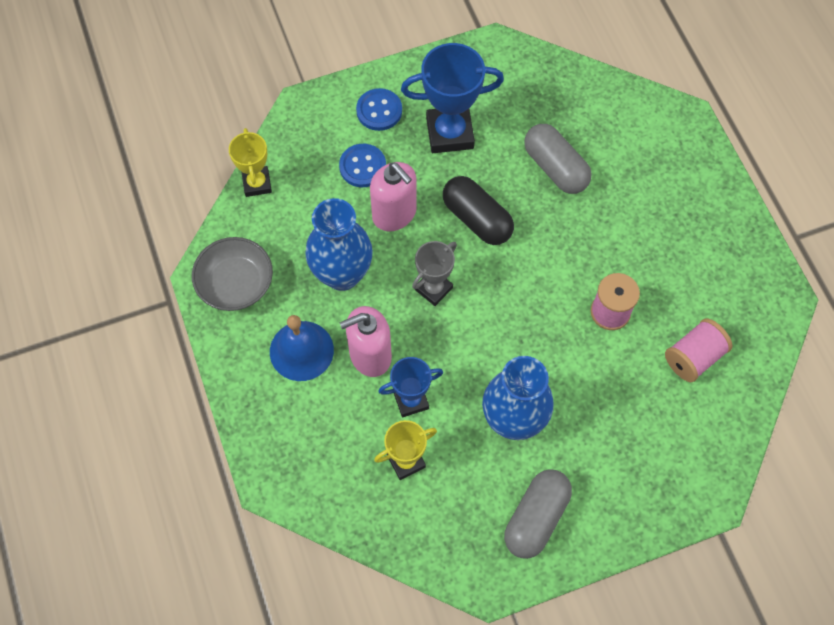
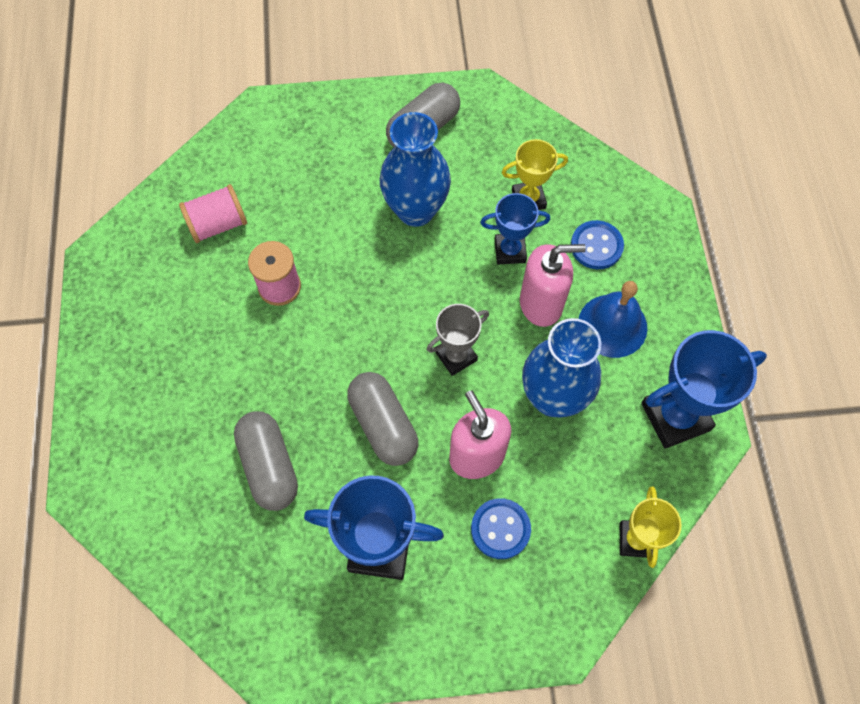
camera: 165 degrees left, 0 degrees up
(236, 283) = (675, 417): grey bowl -> blue trophy
(379, 111) = (460, 607): blue button -> blue button (596, 246)
(477, 219) = (383, 425): black capsule -> grey capsule

